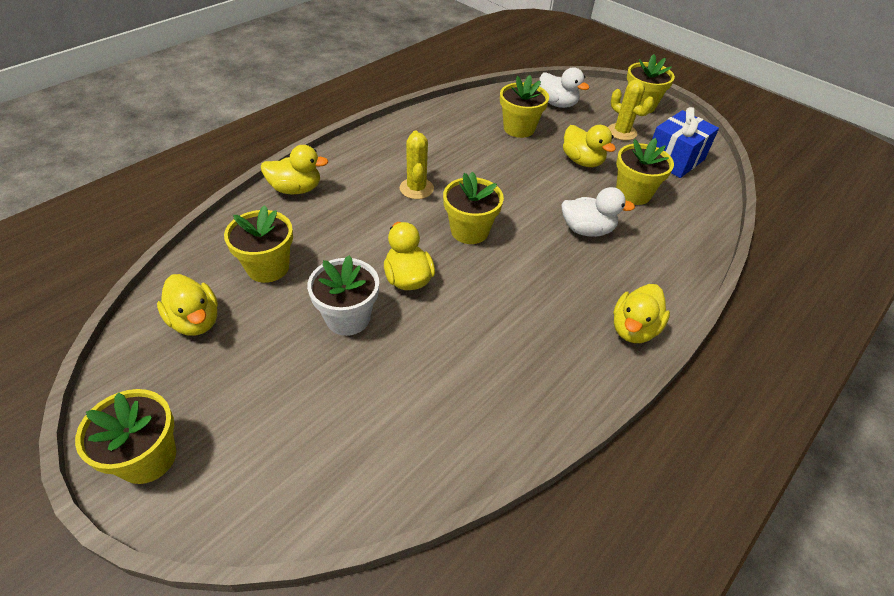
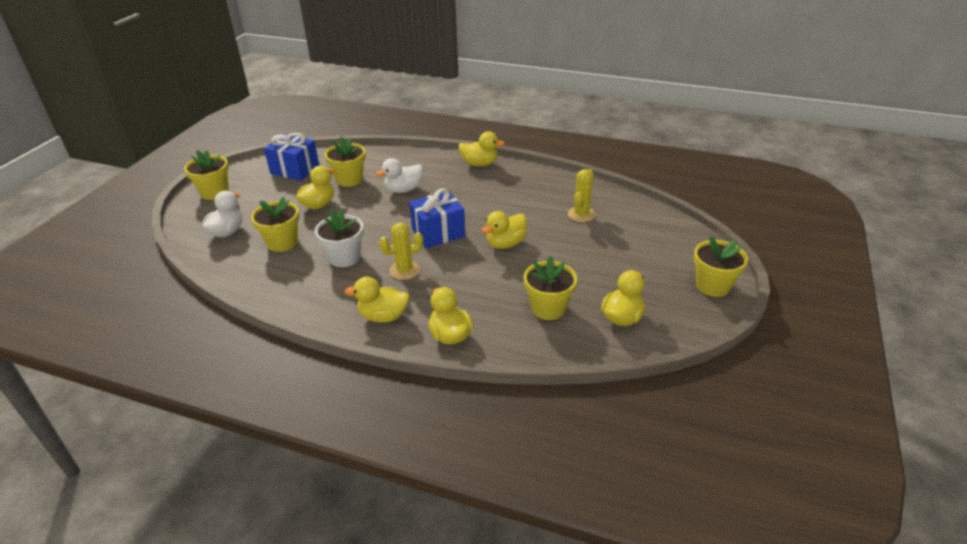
camera: 110 degrees left, 10 degrees down
(348, 318) = (558, 255): white flower pot -> white flower pot (344, 257)
(357, 160) = (383, 316): none -> yellow duck
(469, 231) = (438, 233): yellow flower pot -> blue gift
(587, 230) = (403, 190): white duck -> white duck turned 105 degrees counterclockwise
(621, 132) = (264, 195): yellow cactus -> yellow cactus (581, 214)

